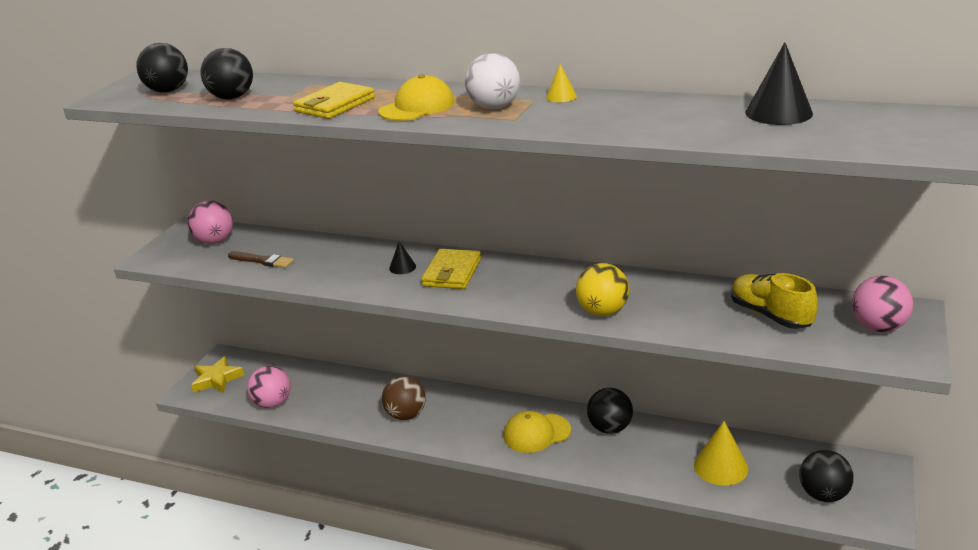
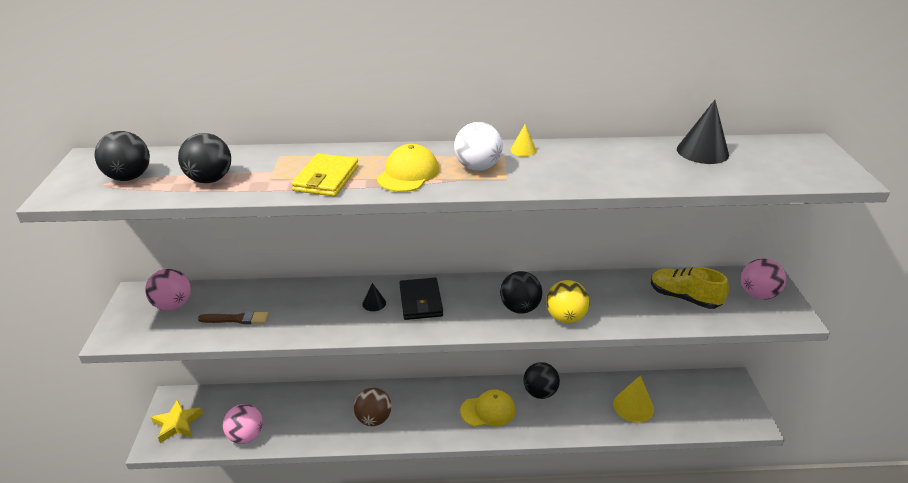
camera: 25 degrees left, 5 degrees up
(452, 272) = (420, 301): yellow wallet -> black wallet
(536, 433) = (488, 410): yellow cap -> yellow cap turned 150 degrees counterclockwise
(823, 495) = (709, 412): black ball -> black ball (520, 308)

